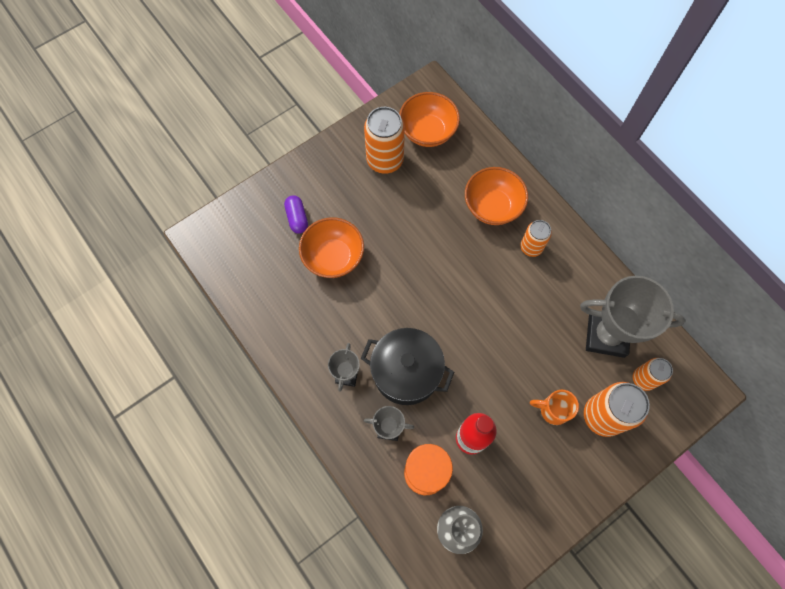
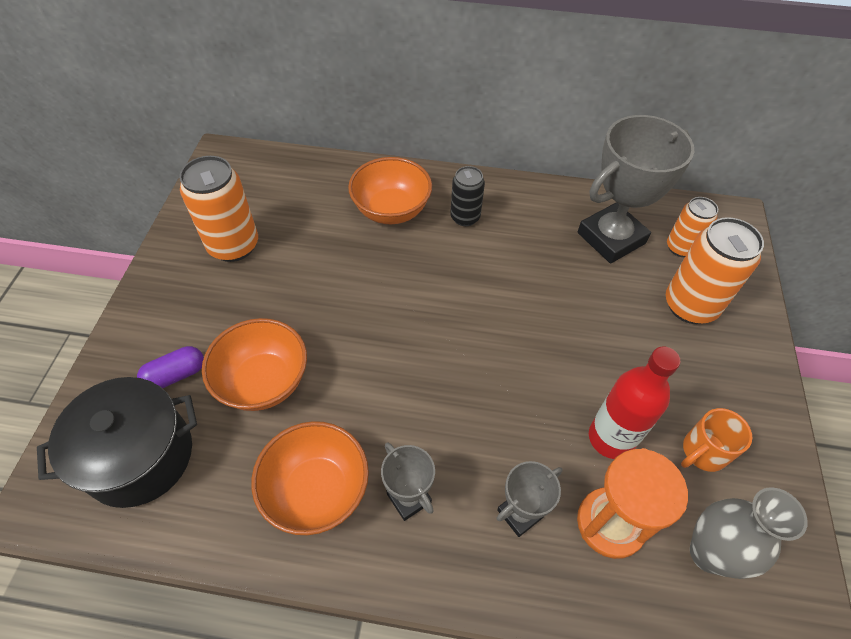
camera: 45 degrees left, 15 degrees down
(297, 218) = (176, 375): purple capsule -> purple capsule turned 60 degrees counterclockwise
(406, 372) = (472, 432): black pot -> black pot (140, 456)
(428, 131) = (257, 192): orange bowl -> orange bowl (317, 490)
(531, 247) = (465, 217): orange can -> black can
(553, 410) = (647, 338): orange mug -> orange mug (703, 452)

